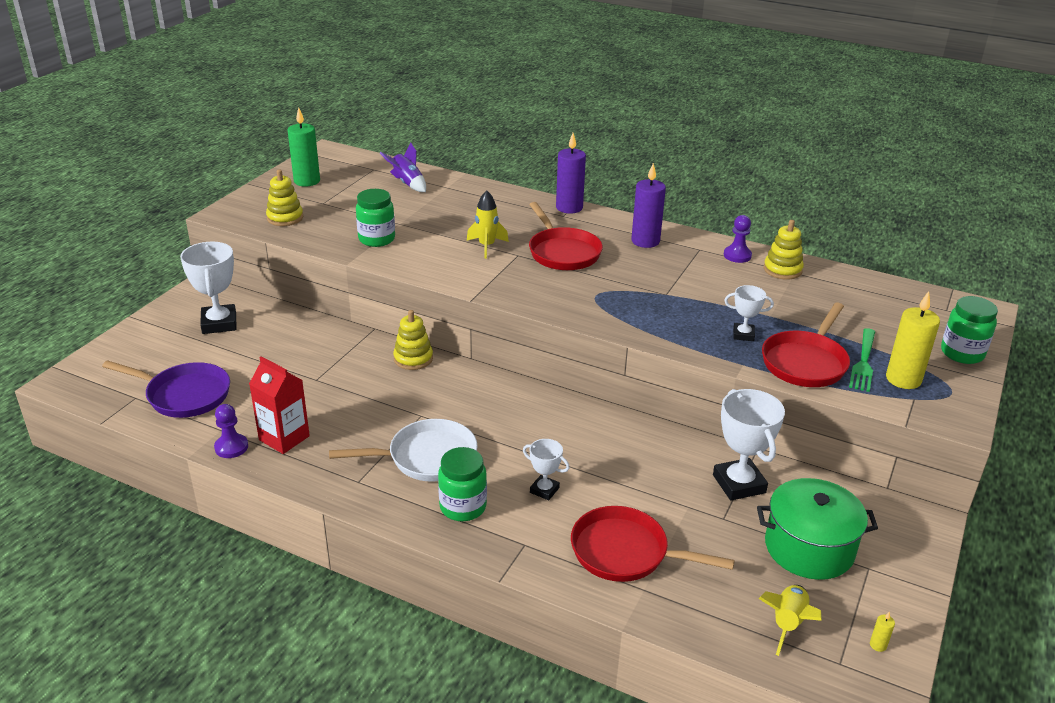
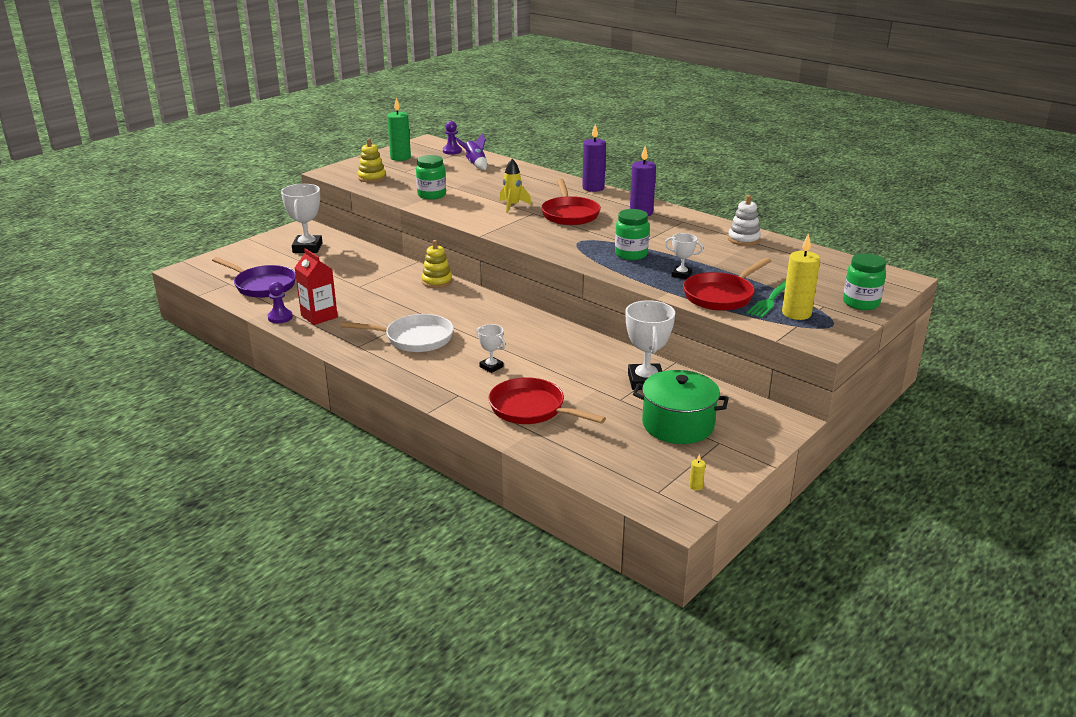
camera: 15 degrees right, 5 degrees down
(463, 507) = (425, 369): green jar -> green jar (631, 254)
(737, 255) = (711, 227): purple pawn -> purple pawn (452, 151)
(782, 270) = (743, 239): yellow stacking toy -> white stacking toy
(787, 624) = (631, 465): yellow rocket -> none

